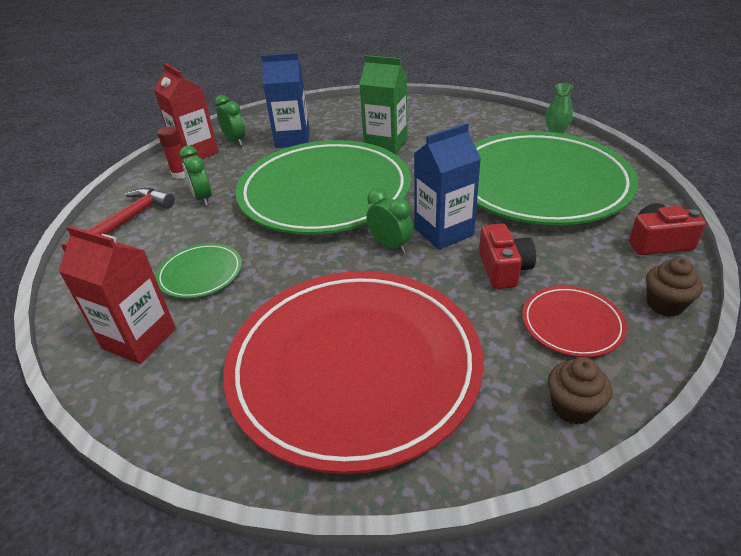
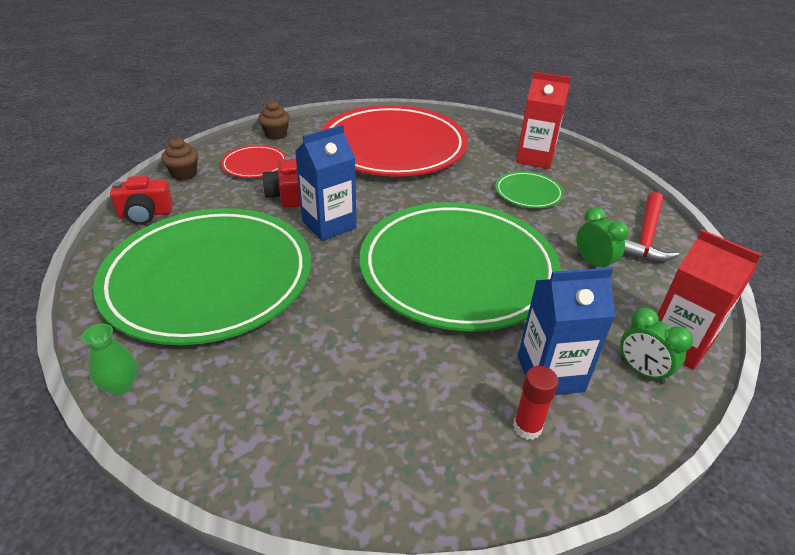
camera: 170 degrees right, 0 degrees up
(180, 174) = (657, 300): red glue stick -> red glue stick (527, 427)
(386, 145) = (397, 356): green carton -> none
(390, 246) = (378, 213): green clock -> none

